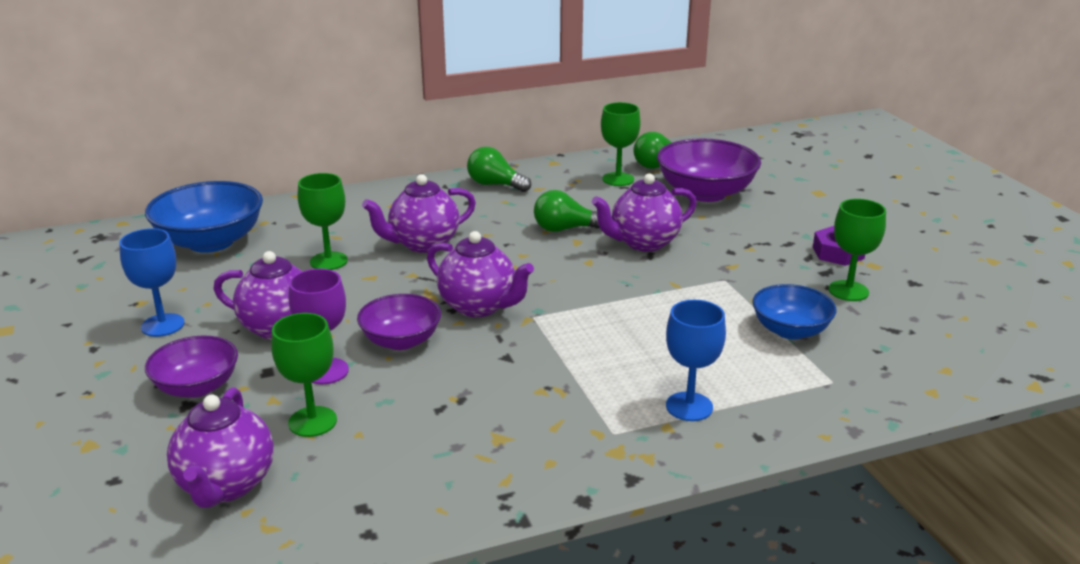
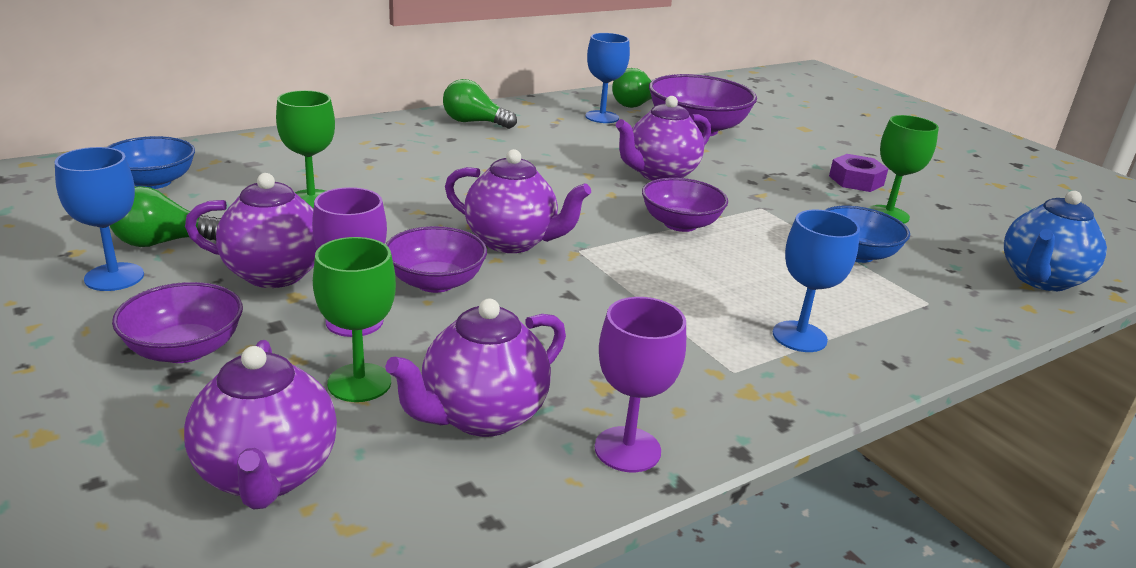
camera: 15 degrees left, 0 degrees up
(211, 242) = (153, 182): blue bowl -> blue bowl, size x0.63
(423, 244) = (418, 180): purple teapot -> purple teapot (482, 416)
(493, 490) = (627, 449): none -> purple goblet
(565, 229) = (570, 163): green light bulb -> green light bulb (163, 242)
(618, 179) = (602, 117): green goblet -> blue goblet
(637, 294) = (680, 224): none -> purple bowl
(964, 364) = (1040, 279): none -> blue teapot

